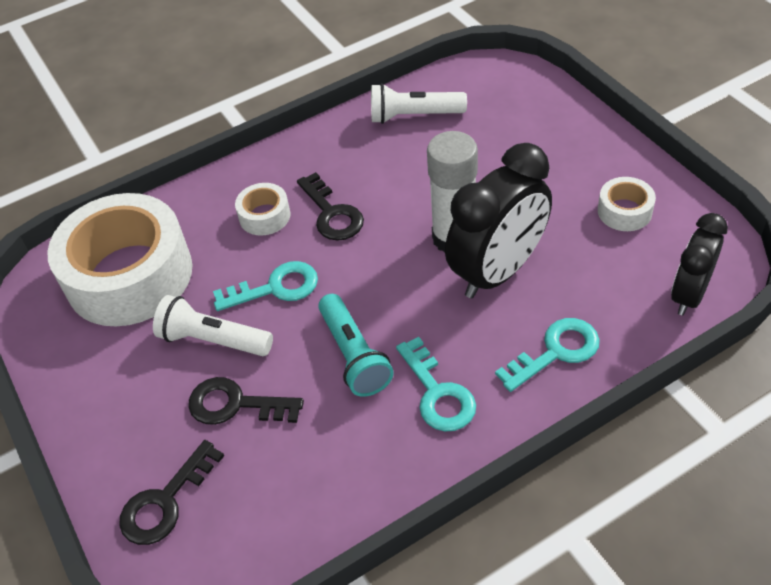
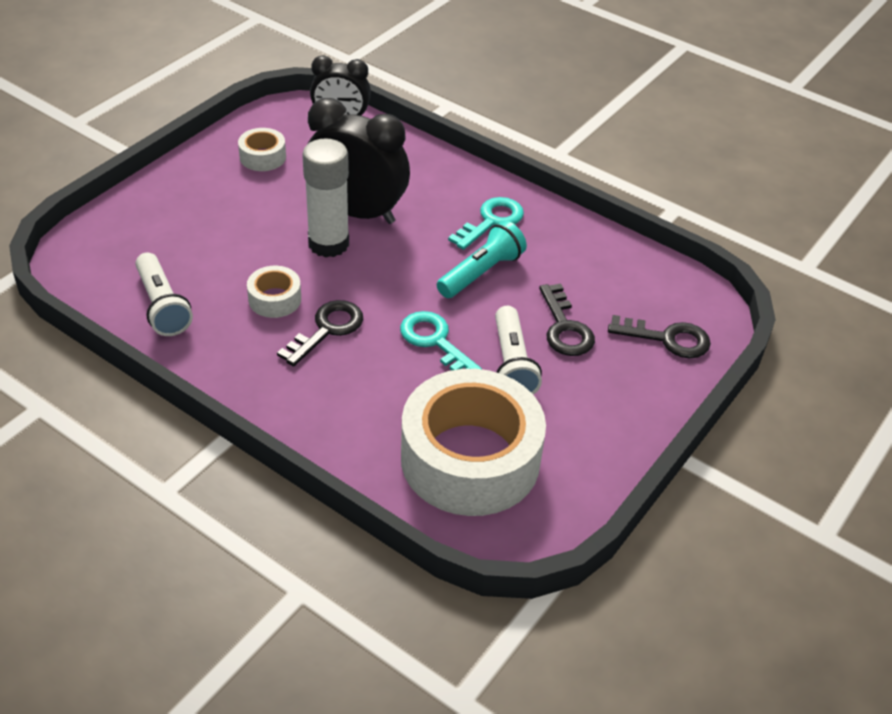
camera: 120 degrees left, 5 degrees down
(264, 216) = (348, 379): white tape -> white tape (275, 299)
(556, 352) = (424, 172): turquoise key -> none

